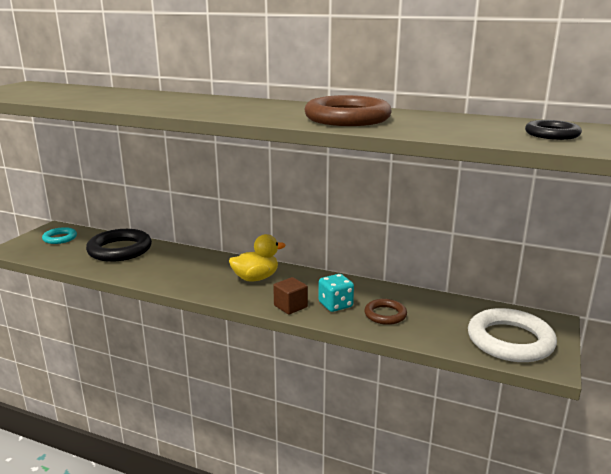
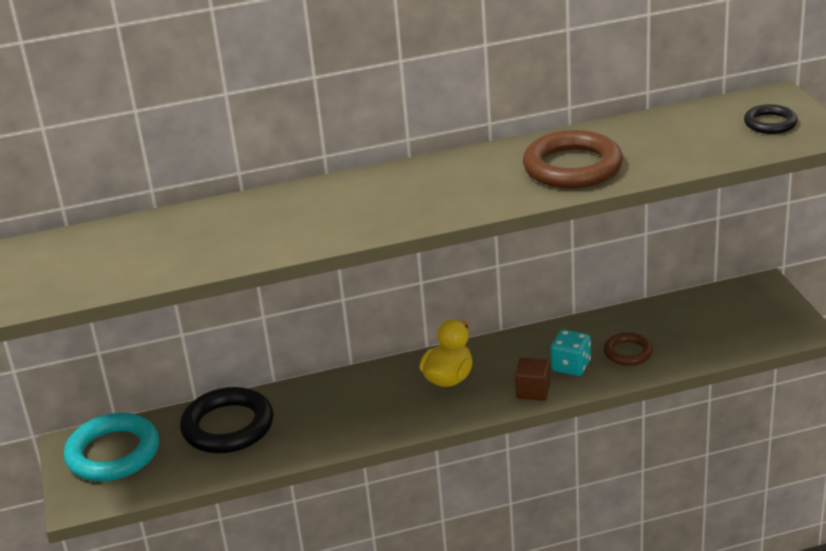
camera: 35 degrees left, 10 degrees up
(60, 238) = (113, 453): turquoise ring -> turquoise ring, size x1.85
(510, 341) = (755, 323): white ring -> none

